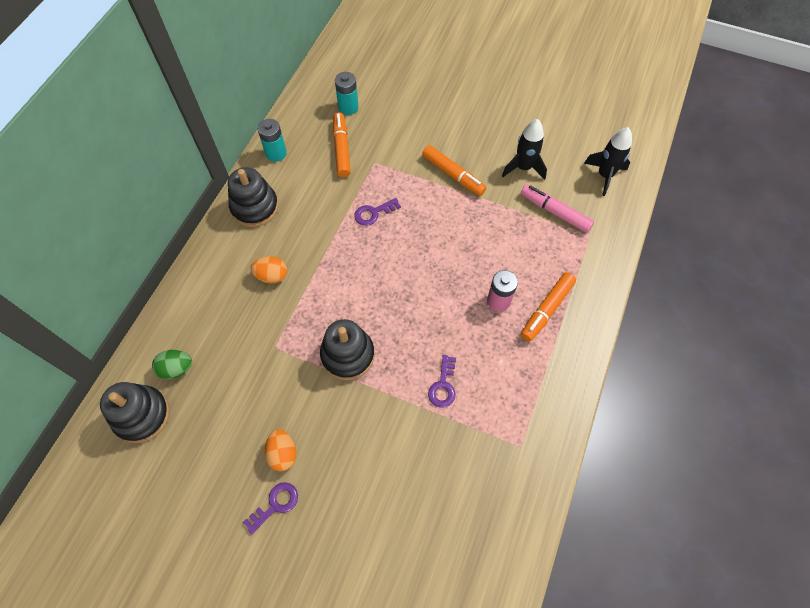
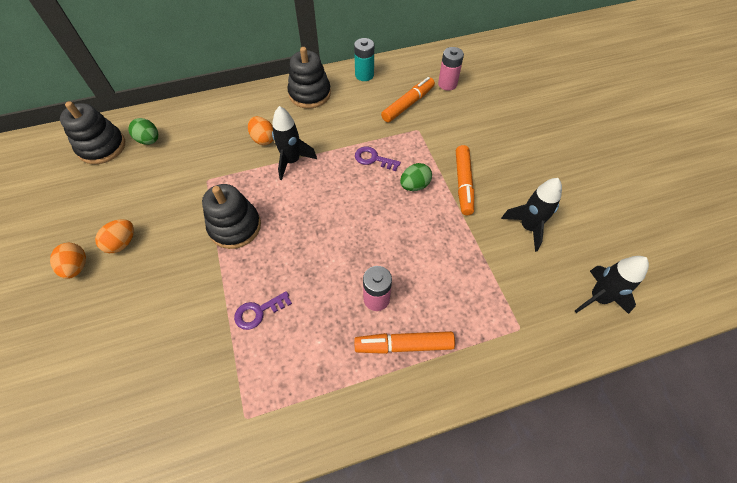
camera: 50 degrees right, 5 degrees down
(275, 504) = (77, 267): purple key -> orange egg
(318, 271) = (292, 161): none -> black rocket
(348, 107) = (447, 84): turquoise battery -> pink battery
(425, 205) = (414, 185): none -> green egg
(555, 212) = (511, 282): pink marker -> none

